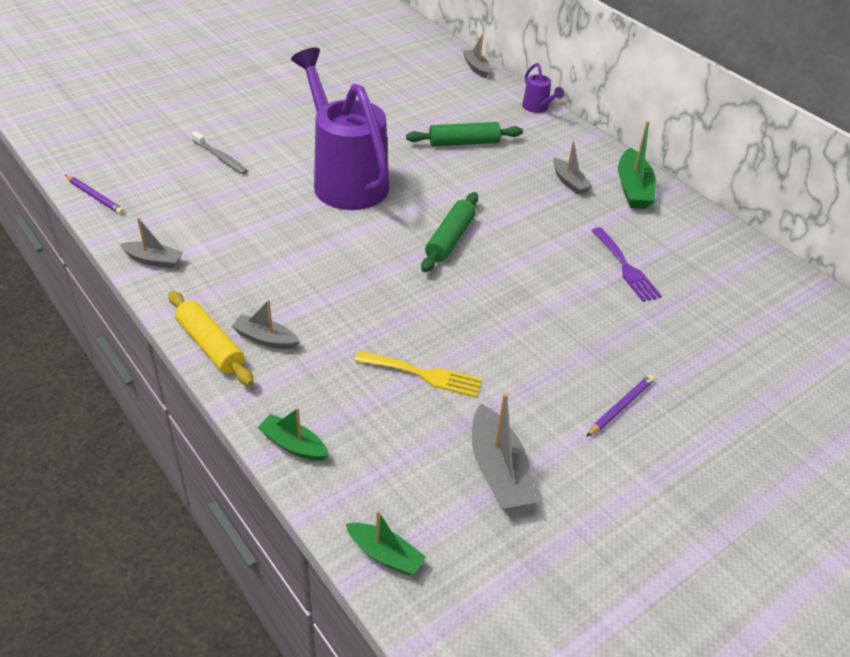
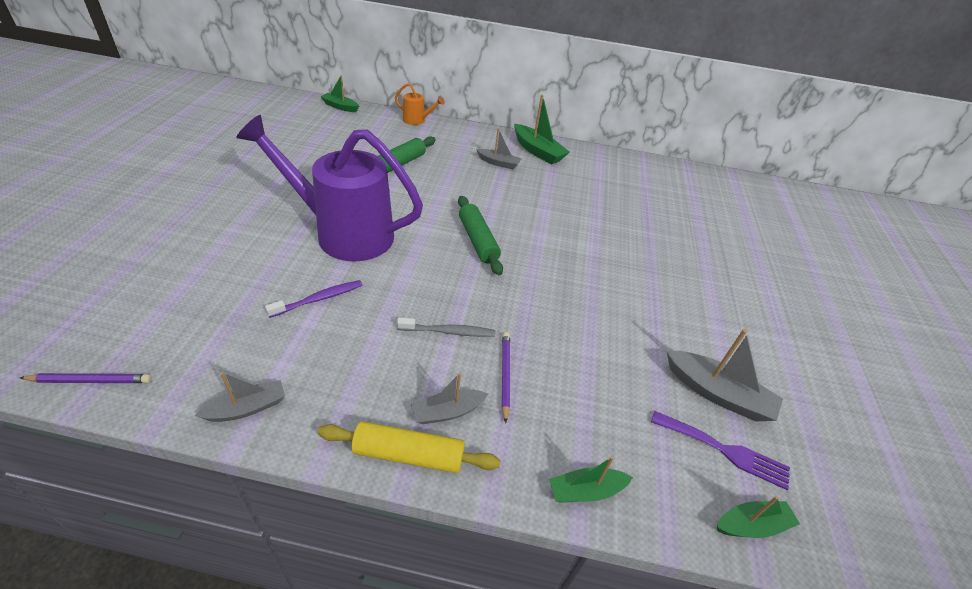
camera: 45 degrees left, 0 degrees up
(220, 158) = (201, 267): grey toothbrush -> grey toothbrush (449, 332)
(270, 218) = (319, 299): none -> purple toothbrush
(424, 374) = (591, 356): yellow fork -> none
(476, 68) = (340, 107): grey boat -> green boat
(537, 108) = (417, 120): purple watering can -> orange watering can
(620, 407) = (710, 297): purple pencil -> purple pencil (505, 375)
(626, 267) = (598, 204): purple fork -> purple fork (725, 450)

